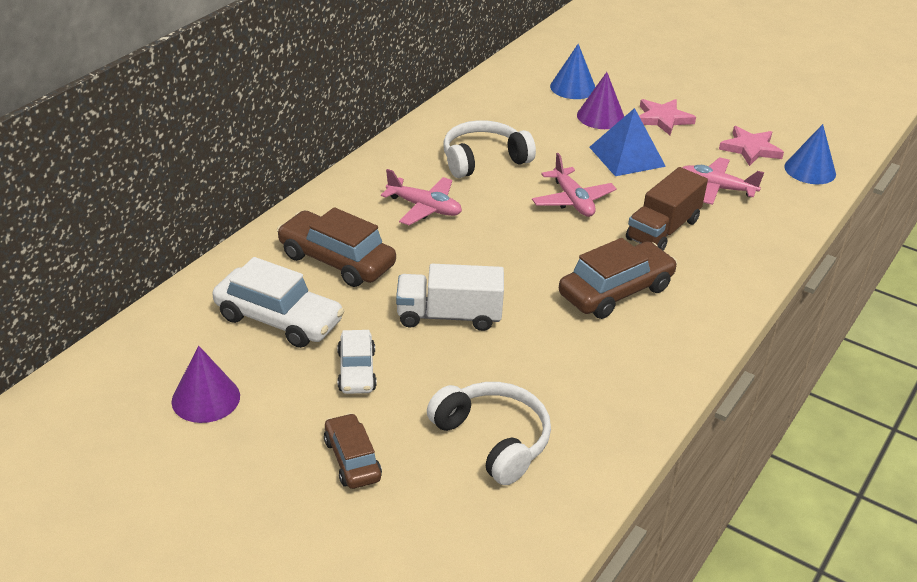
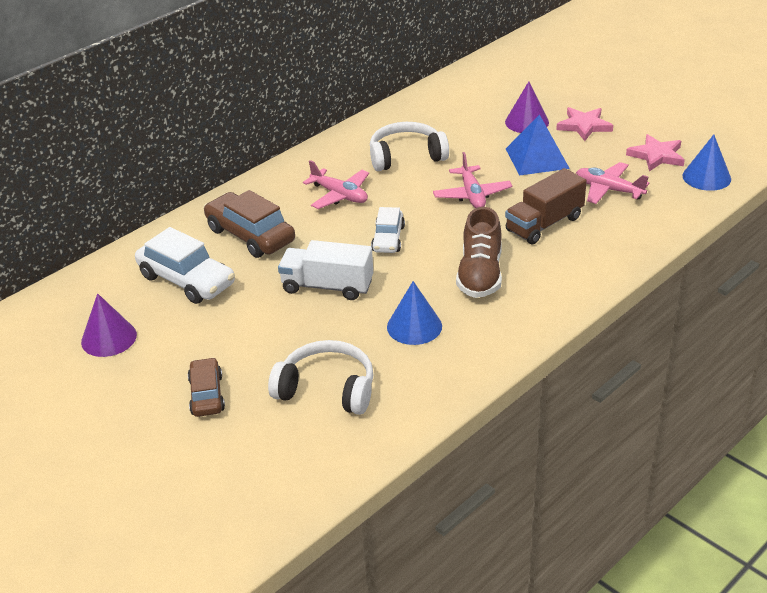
camera: 15 degrees right, 0 degrees up
(356, 371) = (235, 325): white car -> white car (388, 239)
(493, 440) = (327, 389): white headphones -> white headphones turned 45 degrees counterclockwise
(573, 87) = (511, 95): blue cone -> blue cone (414, 326)
(616, 291) = (480, 275): brown car -> brown shoe

